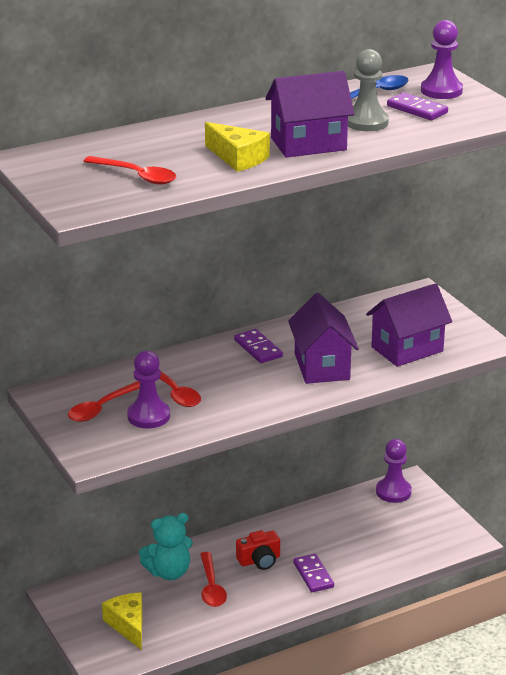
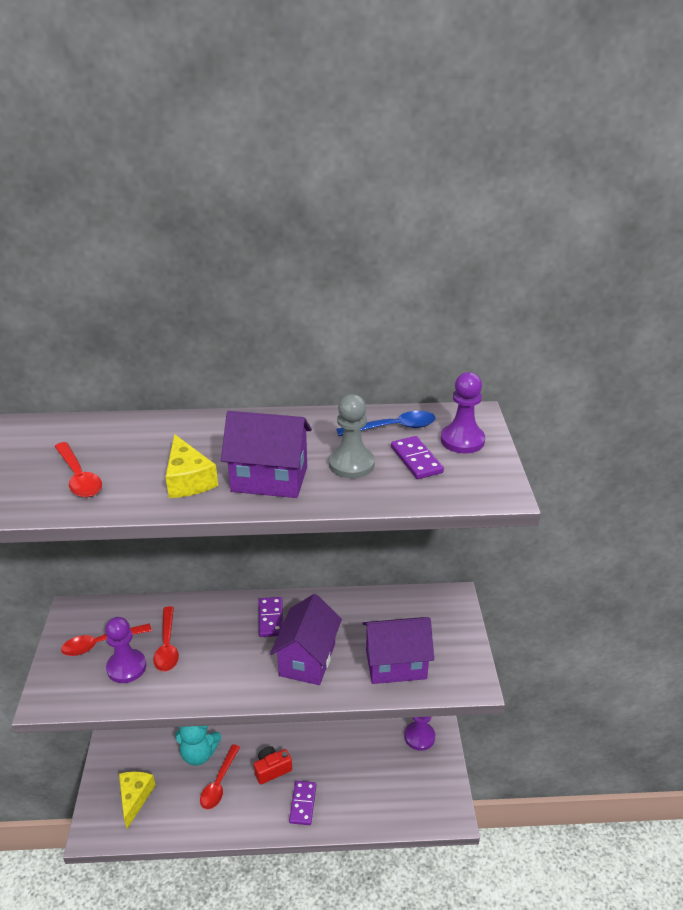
camera: 25 degrees right, 5 degrees up
(259, 560) = (272, 769): red camera -> red camera turned 150 degrees clockwise

